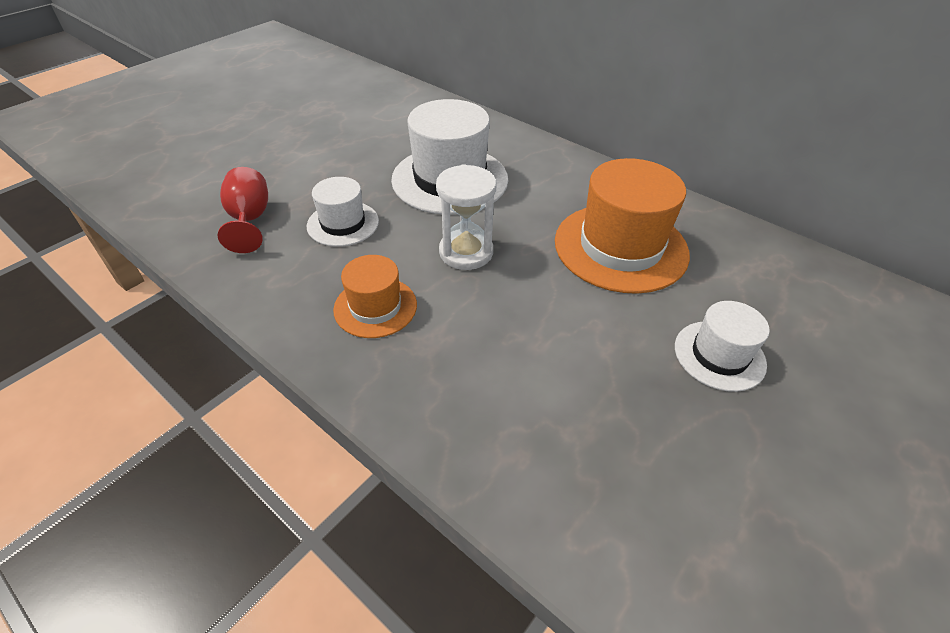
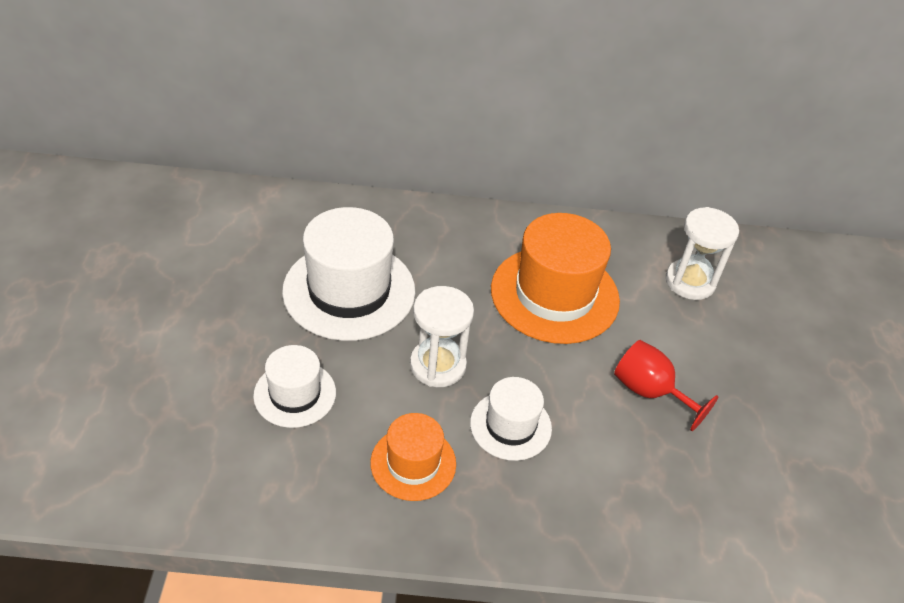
camera: 40 degrees left, 0 degrees up
(250, 220) = (192, 440): red goblet -> red goblet (650, 392)
(719, 355) = (691, 359): white hat -> white hat (510, 425)
(778, 293) = (690, 282): none -> white hourglass

